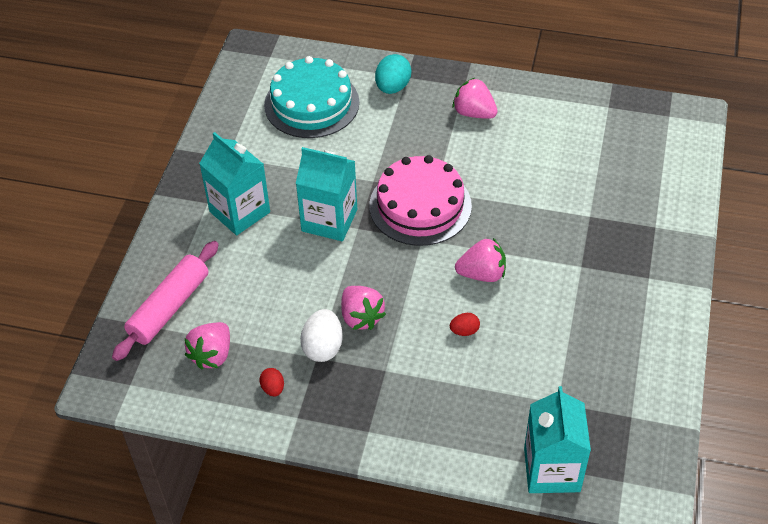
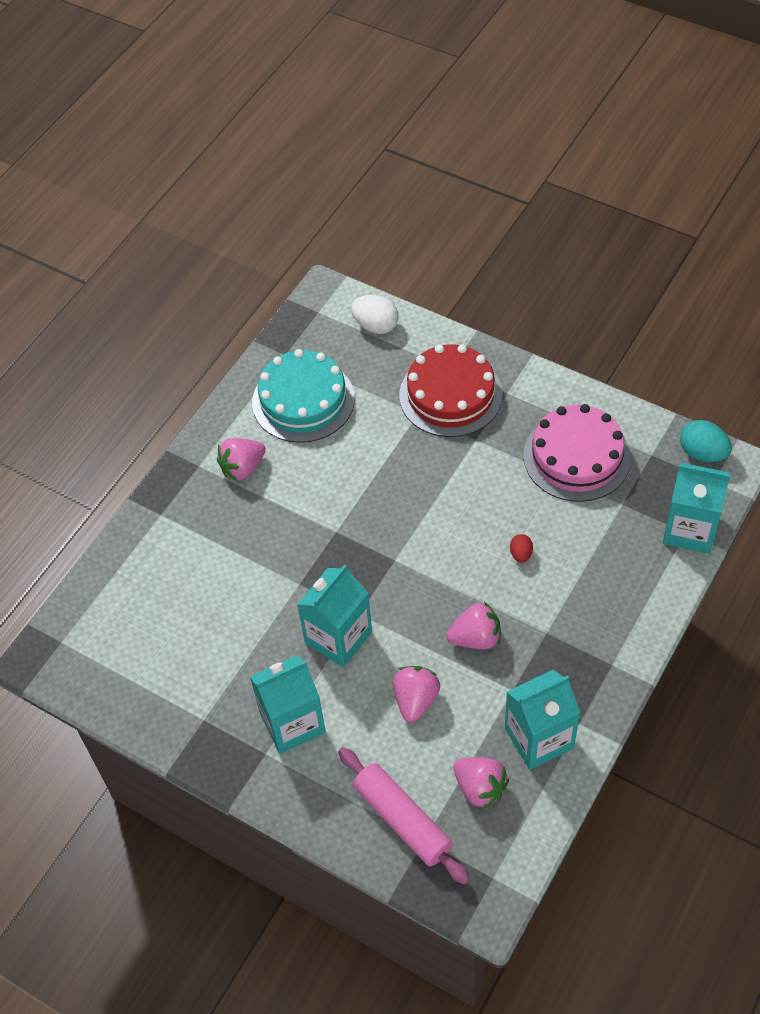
camera: 70 degrees left, 5 degrees up
(273, 388) = (539, 738): red egg -> turquoise carton
(311, 103) = (159, 616): turquoise cake -> turquoise cake (303, 400)
(323, 347) = (502, 681): white egg -> white egg (375, 326)
(392, 87) = (170, 531): turquoise egg -> turquoise egg (702, 453)
(420, 205) = (350, 550): pink cake -> pink cake (577, 457)
(482, 274) = (457, 520): pink strawberry -> pink strawberry (415, 700)
(623, 234) = (450, 395): none -> red cake

